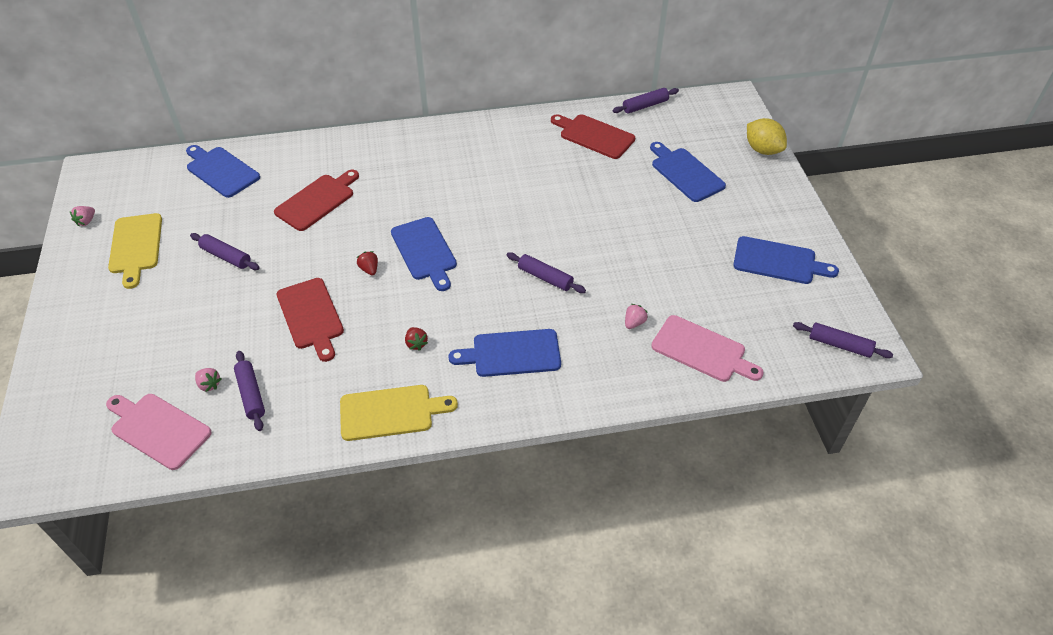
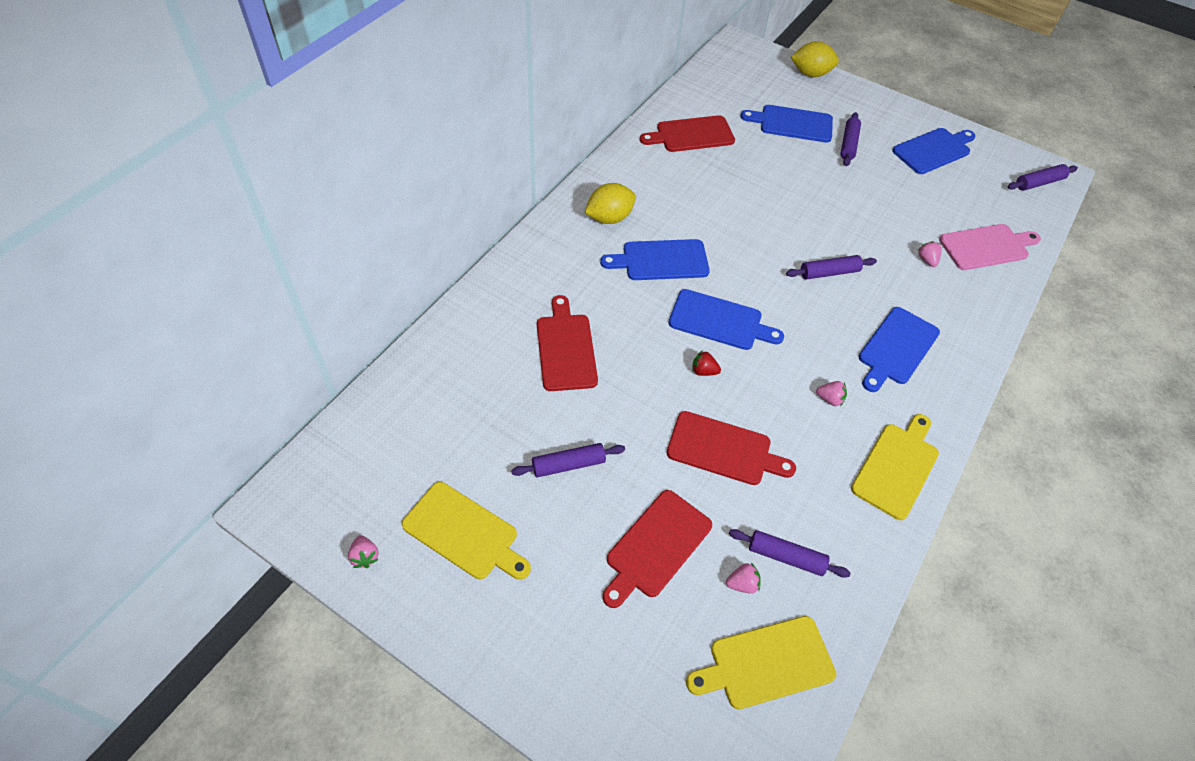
camera: 50 degrees left, 5 degrees up
(158, 429) = (766, 663): pink cutting board -> yellow cutting board
(201, 329) = (656, 546): none -> red cutting board
(221, 171) = (427, 392): blue cutting board -> blue cutting board (661, 260)
(416, 343) = (829, 399): red strawberry -> pink strawberry
(456, 150) = (609, 218): none -> yellow lemon
(645, 106) = (689, 87): purple rolling pin -> purple rolling pin (848, 144)

